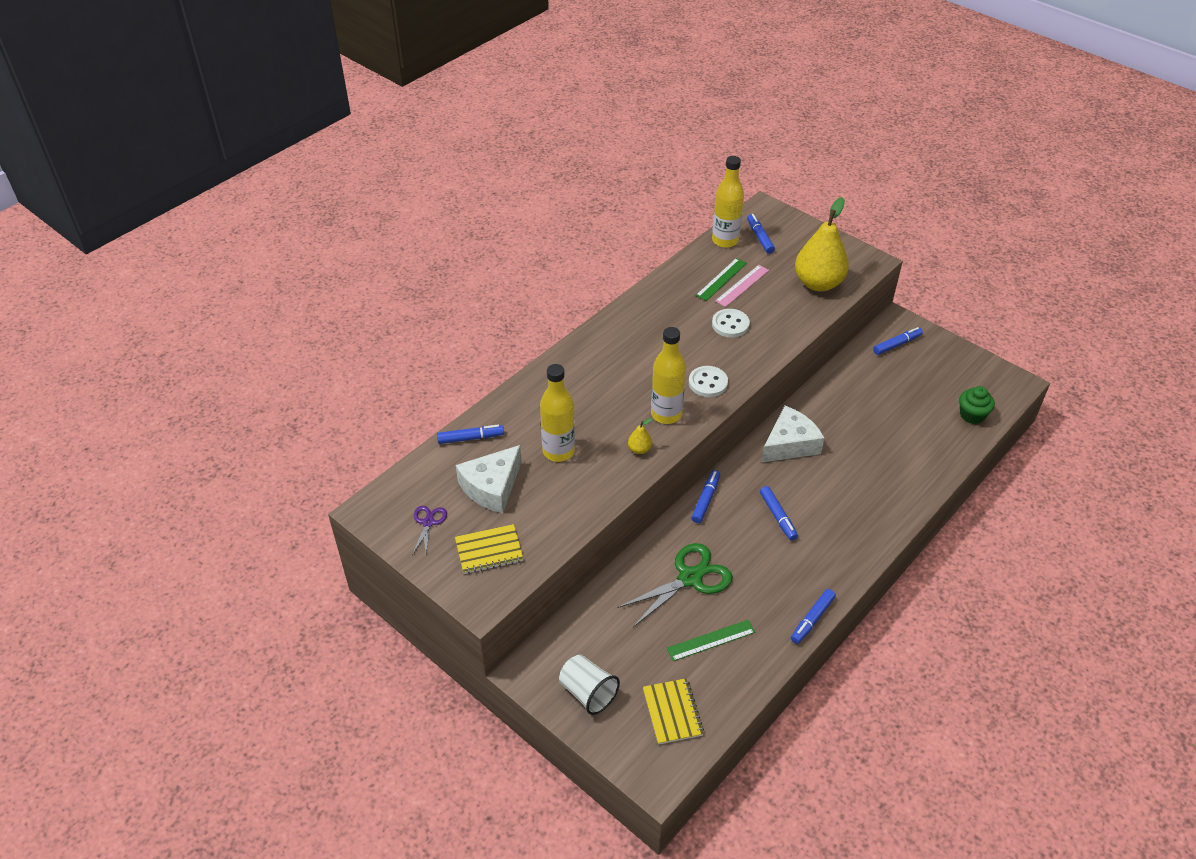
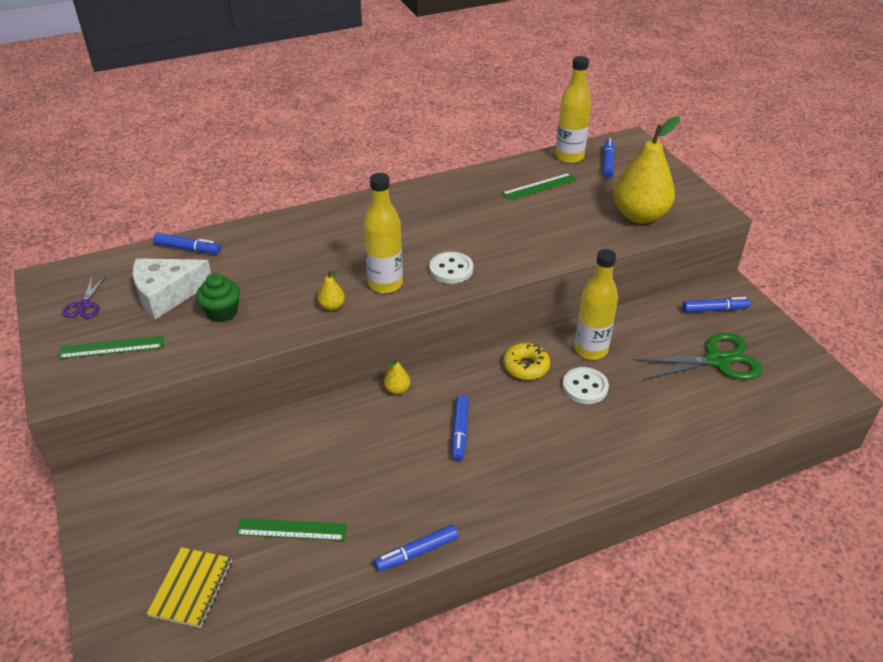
camera: 25 degrees right, 5 degrees down
(428, 522) = (84, 305): purple scissors -> purple scissors turned 150 degrees clockwise
(489, 550) = (111, 347): yellow notebook -> green ruler
(558, 451) = (254, 284): yellow bottle -> yellow bottle (591, 350)
(588, 693) = (128, 531): white cup -> none
(690, 578) = (321, 458): green scissors -> green scissors (716, 360)
(705, 500) = (397, 389): blue marker -> yellow pear
(730, 324) = (516, 226): white button -> white button (585, 387)
(742, 285) = (556, 197): pink ruler -> none
(790, 444) = (526, 366): white cheese -> yellow donut
(972, 415) = (759, 405): green cupcake -> green cupcake (222, 312)

